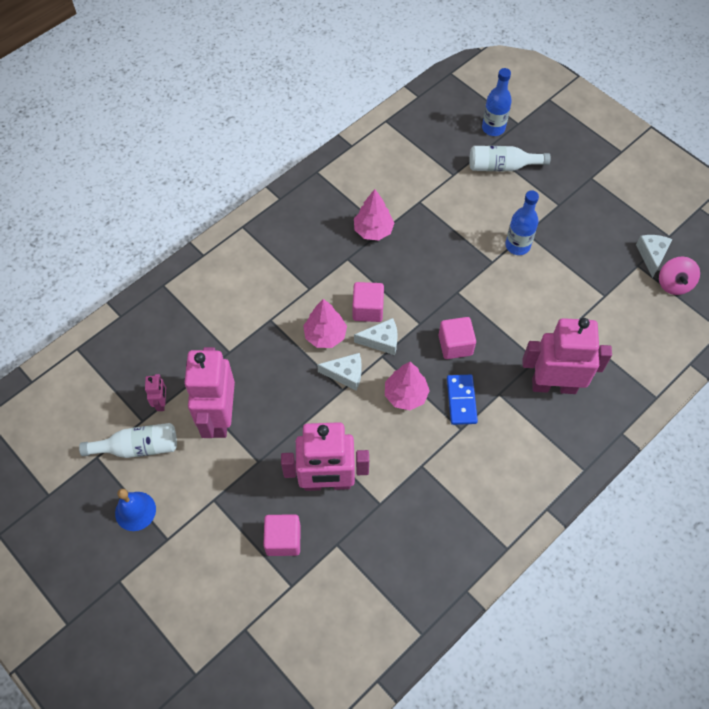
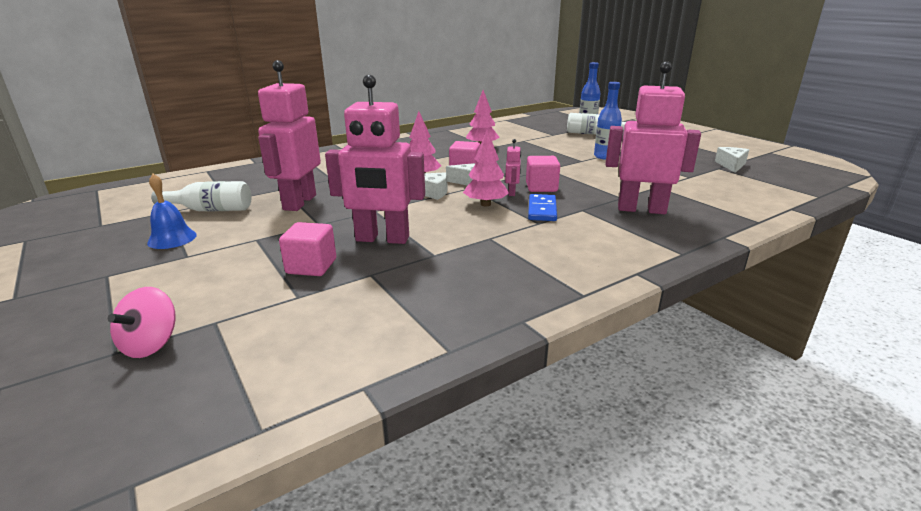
camera: 10 degrees right, 35 degrees down
(161, 402) = (253, 193): pink robot -> pink robot (512, 193)
(674, 284) = (757, 176): pink spinning top -> pink spinning top (151, 344)

